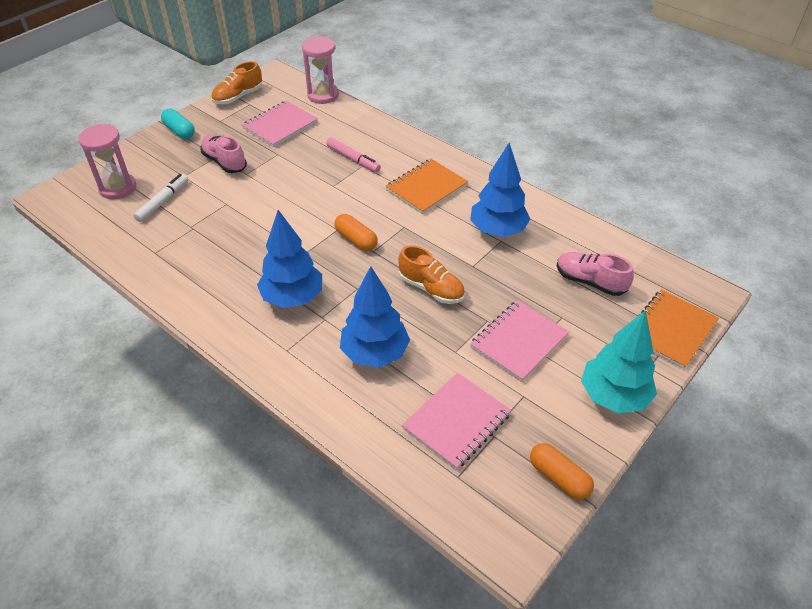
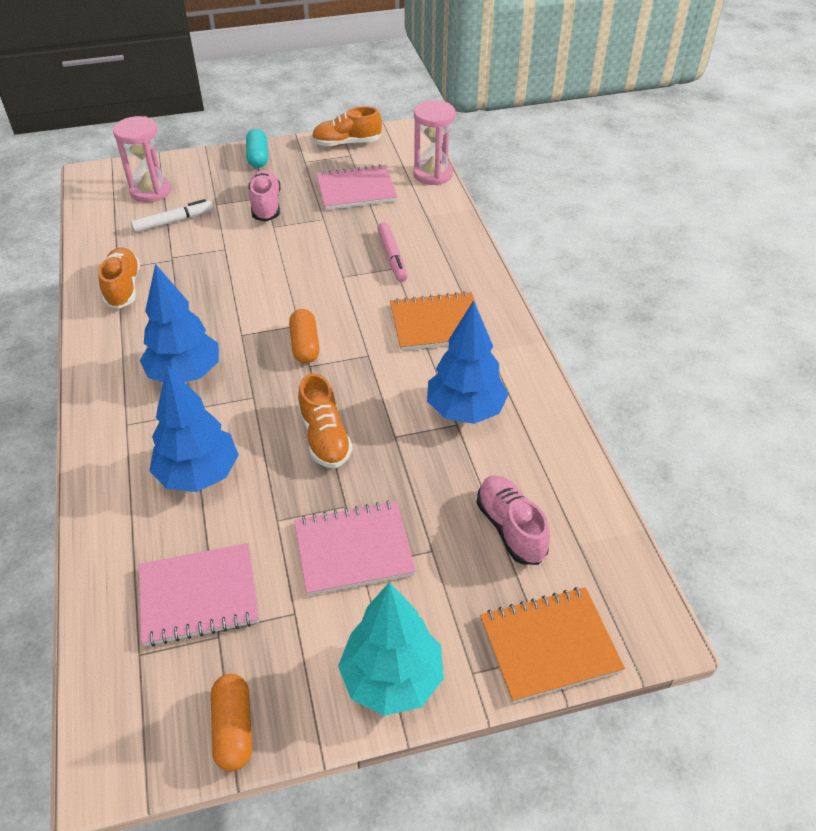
camera: 35 degrees right, 0 degrees up
(176, 264) = (123, 288): none -> orange shoe

